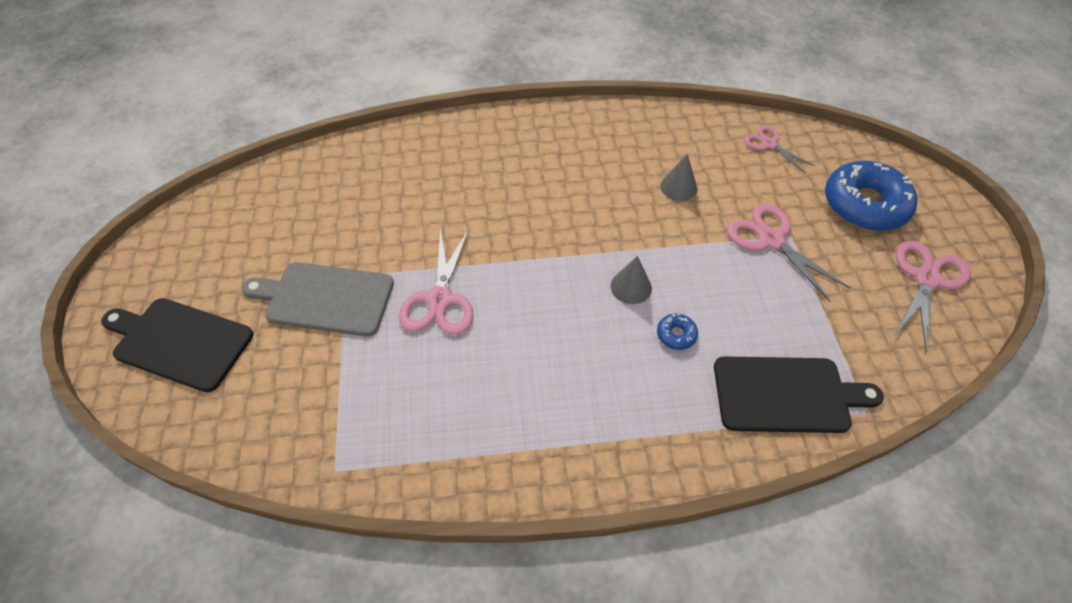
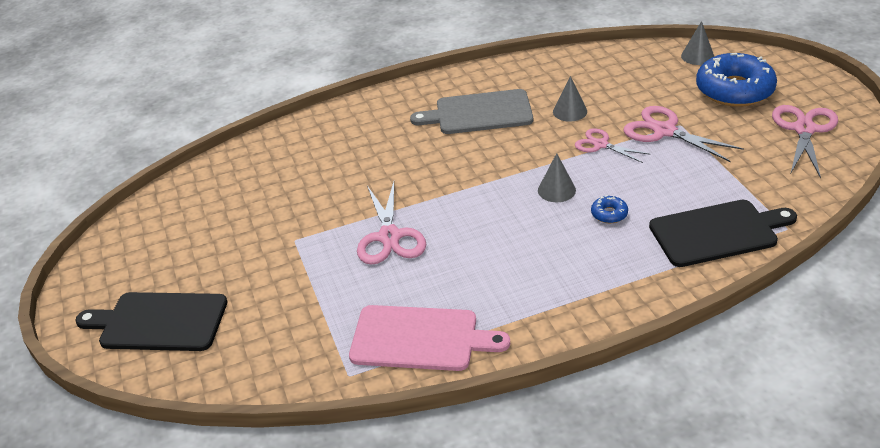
camera: 10 degrees left, 15 degrees down
(325, 298) = (283, 260): grey cutting board -> grey cutting board (479, 113)
(423, 443) = (420, 338): none -> pink cutting board
(769, 144) = (637, 64): pink scissors -> pink scissors (601, 145)
(838, 149) = (697, 56): none -> grey cone

